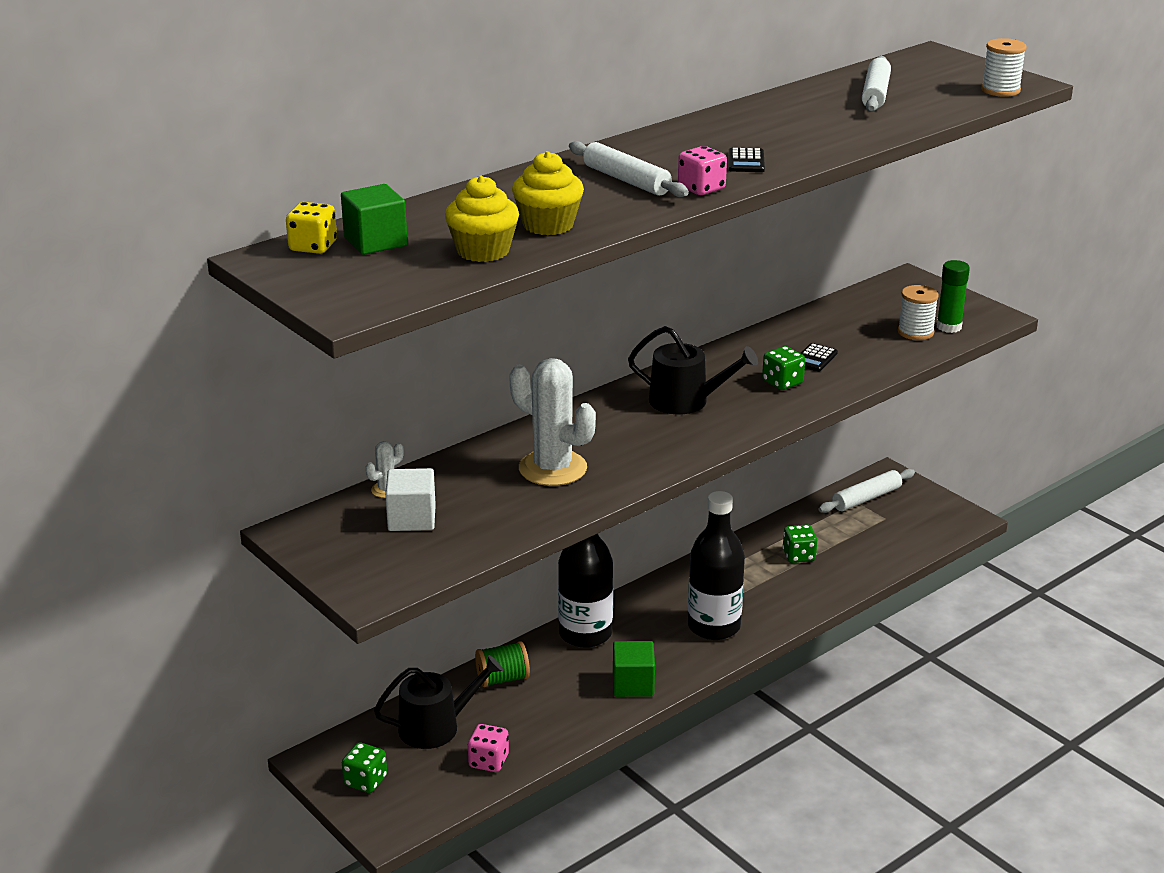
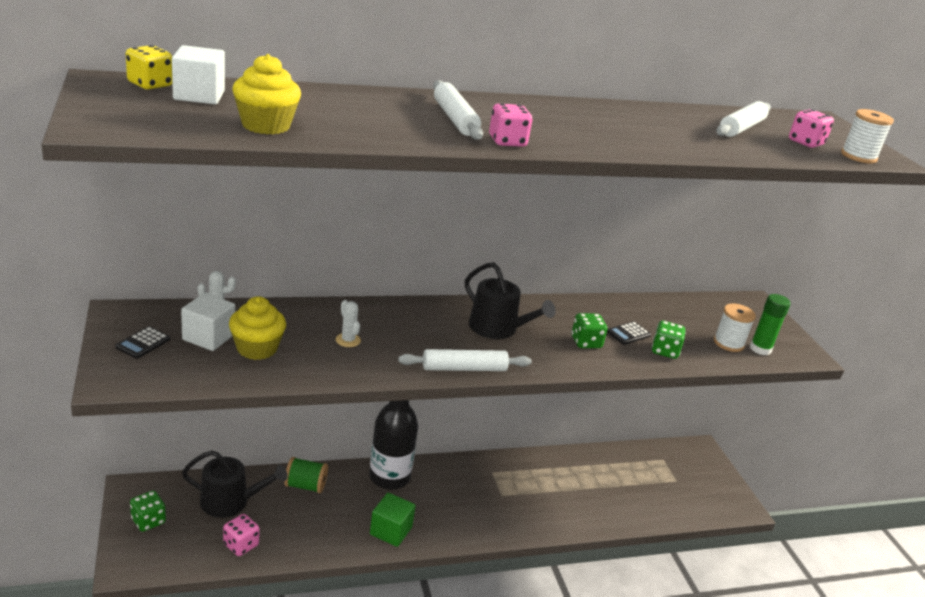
camera: 20 degrees right, 0 degrees up
(375, 242) = (199, 95): green cube -> white cube
(548, 225) = (345, 126): yellow cupcake -> yellow cupcake (257, 348)
(552, 468) = (348, 340): white cactus -> white cactus, size x0.44
(714, 626) = (485, 511): black bottle -> none
(746, 161) = (571, 136): black calculator -> black calculator (143, 343)
(798, 556) = (589, 483): green dice -> green dice (664, 351)
(866, 498) = (673, 459): white rolling pin -> white rolling pin (464, 368)
(944, 91) = (805, 143): none -> pink dice

